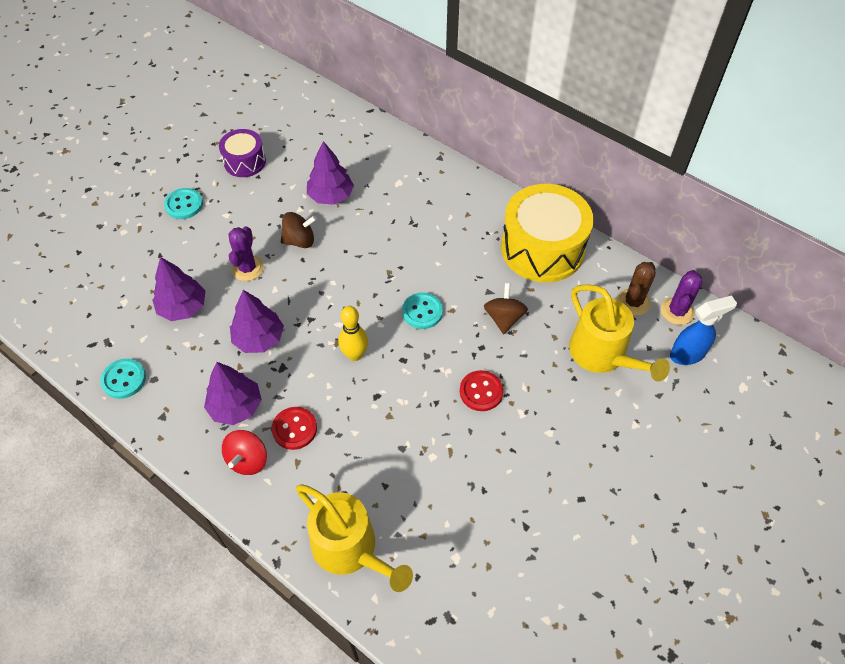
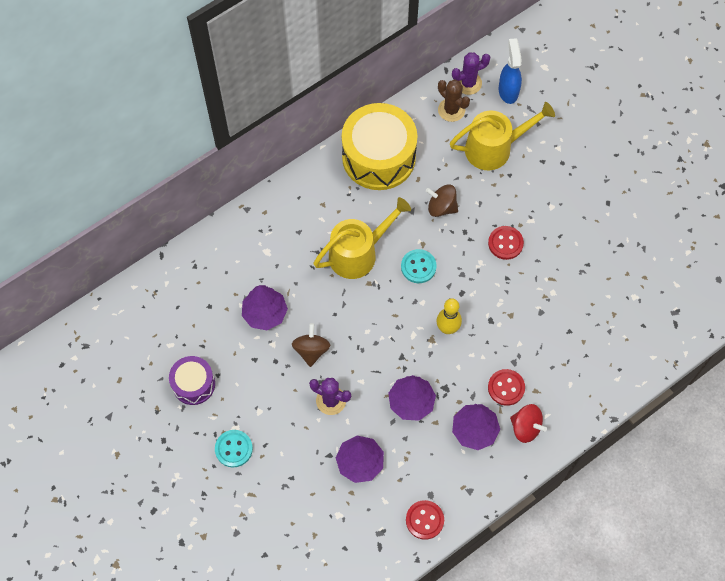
camera: 75 degrees left, 10 degrees up
(124, 379) = (424, 520): turquoise button -> red button
(350, 549) = (614, 366): yellow watering can -> yellow watering can (358, 253)
(677, 311) = (468, 83): purple cactus -> purple cactus turned 60 degrees counterclockwise

